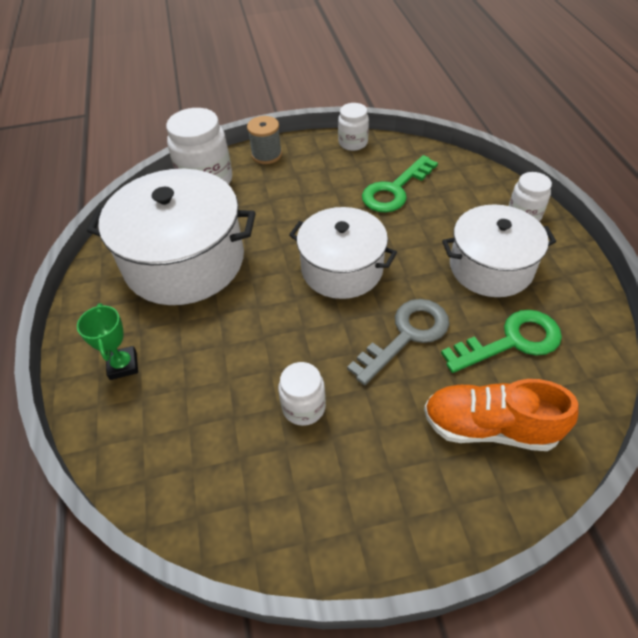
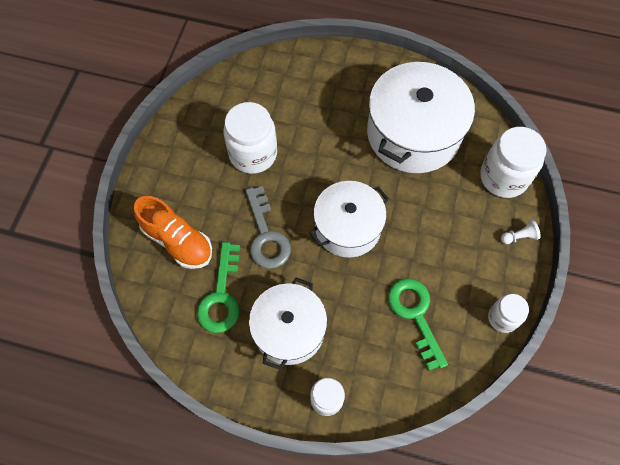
camera: 115 degrees right, 15 degrees up
(123, 365) = (340, 77): green trophy -> none
(266, 155) = (519, 236): grey spool -> white pawn
(303, 407) = (253, 154): white jar -> white jar, size x1.73
(489, 427) = (177, 241): orange shoe -> orange shoe turned 90 degrees clockwise

